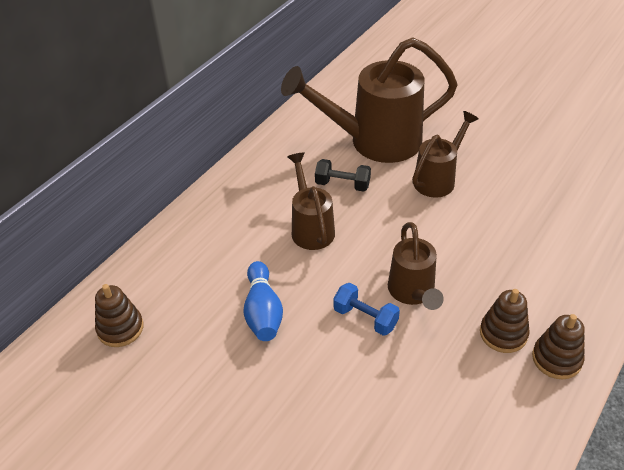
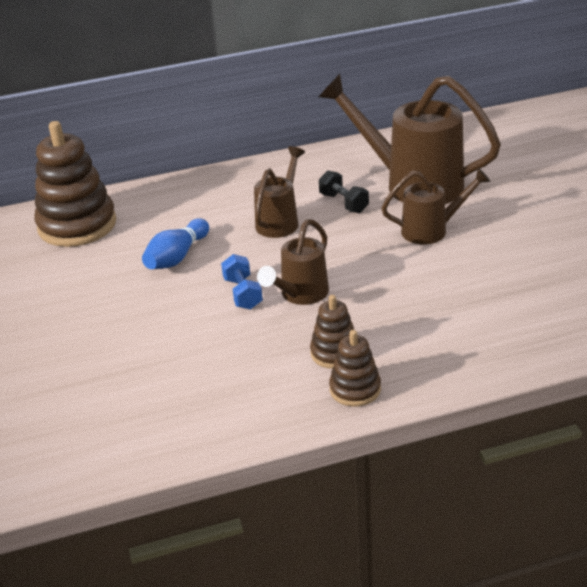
camera: 40 degrees right, 10 degrees down
(120, 328) = (77, 225): brown stacking toy -> brown stacking toy, size x1.95

